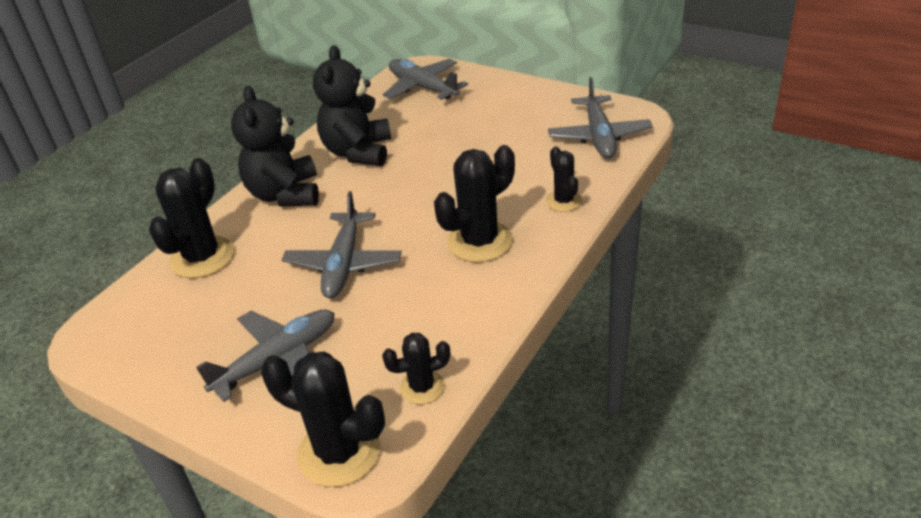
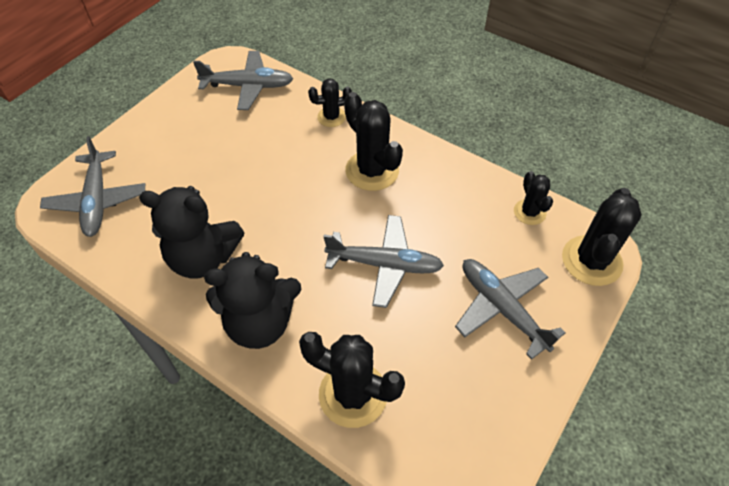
camera: 90 degrees left, 15 degrees up
(423, 87) = (97, 200): grey plane -> grey plane turned 60 degrees counterclockwise

